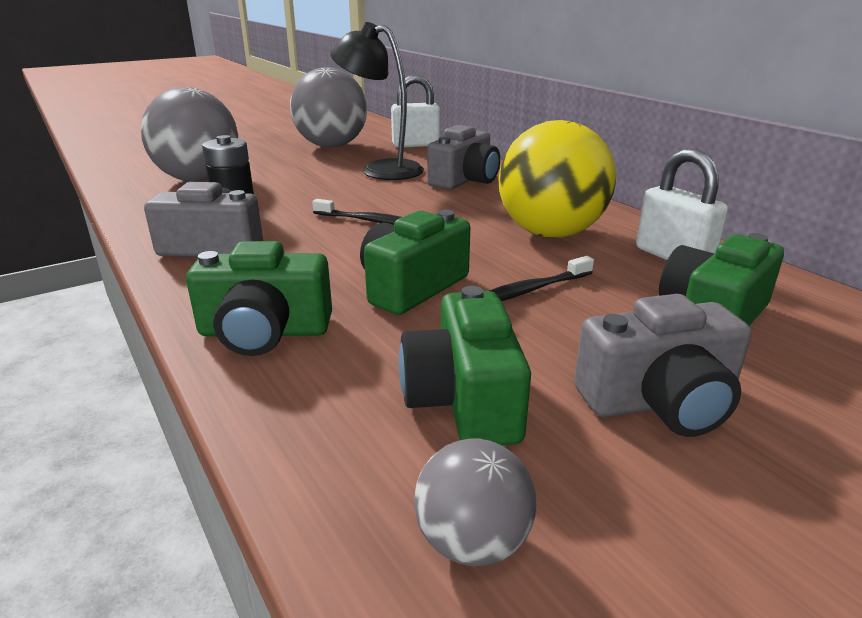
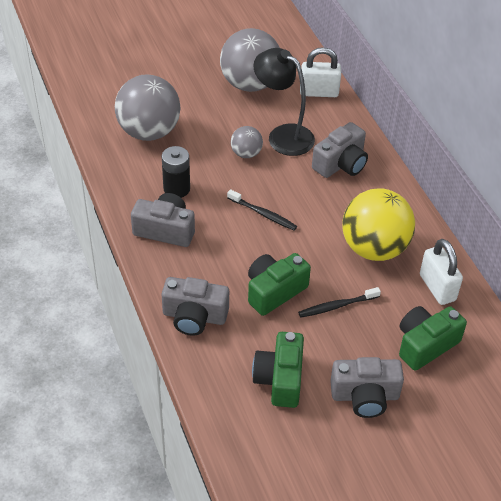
camera: 10 degrees right, 20 degrees up
(264, 332) = (194, 316): green camera -> grey camera
(472, 542) = (264, 445): grey ball -> grey ball (246, 153)

